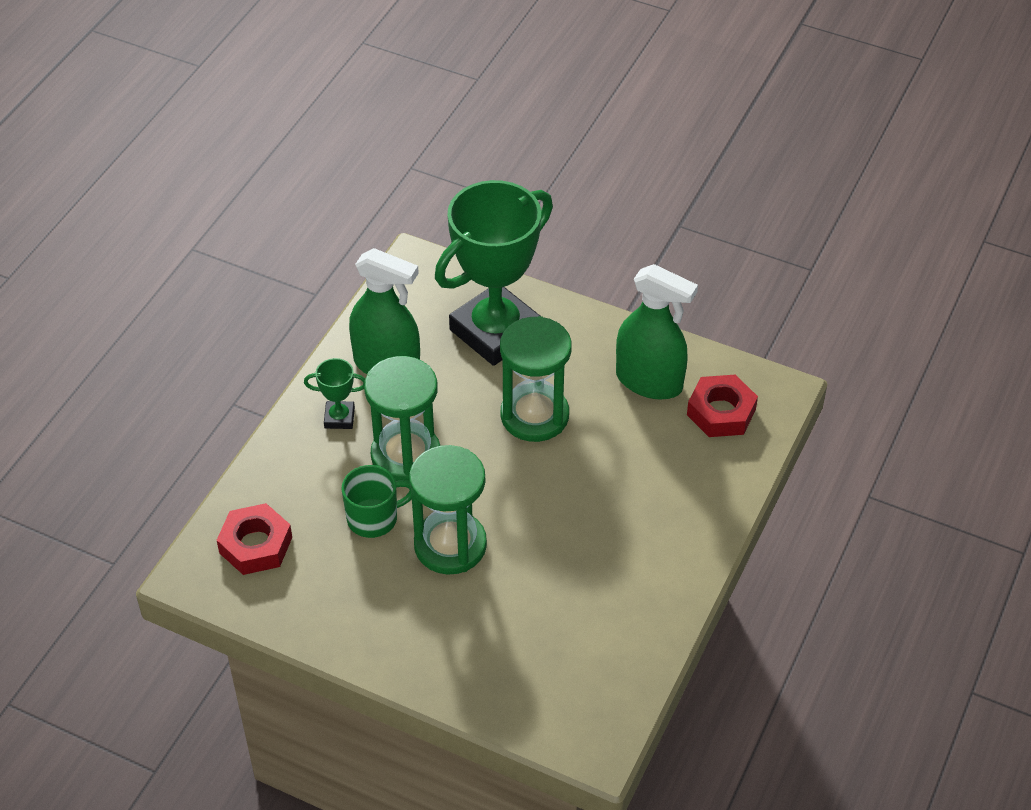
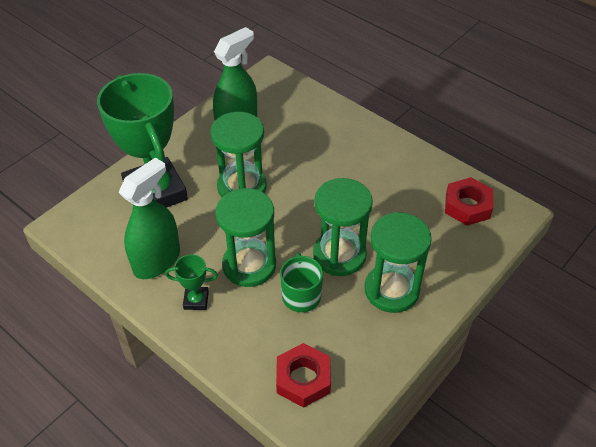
camera: 75 degrees left, 0 degrees up
(339, 418) = (196, 300): green trophy -> green trophy turned 75 degrees clockwise
(409, 612) = (391, 290): none -> green hourglass
(721, 412) = (276, 100): red nut -> red nut (467, 206)

